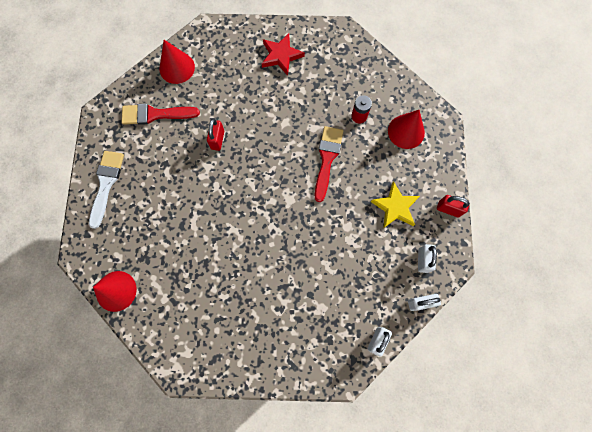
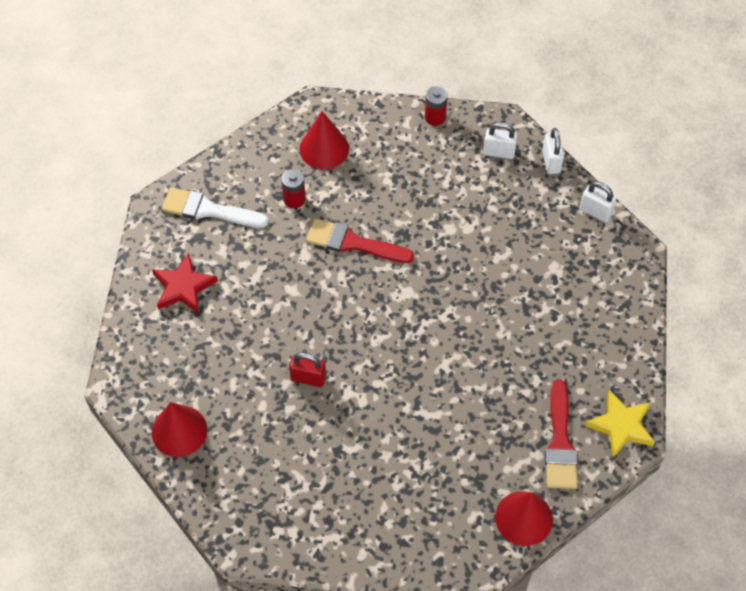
camera: 85 degrees left, 15 degrees down
(106, 184) = (361, 534): white brush -> white brush (208, 210)
(155, 114) = (255, 463): red brush -> red brush (560, 442)
(395, 207) = (428, 173): yellow star -> yellow star (621, 426)
(448, 209) = (435, 117): red padlock -> red battery

